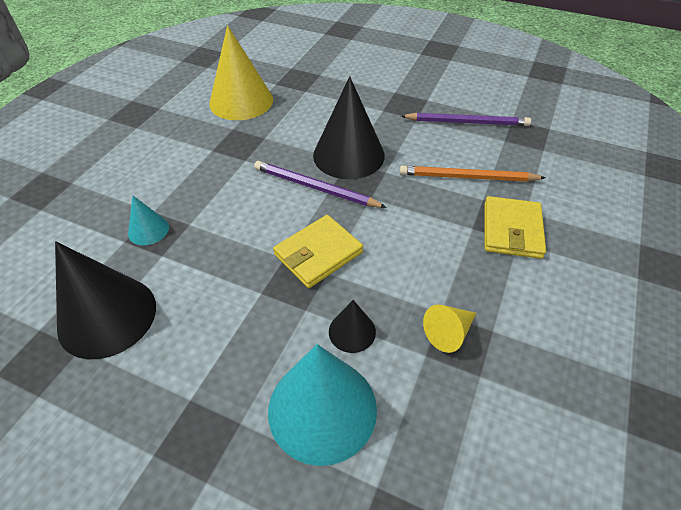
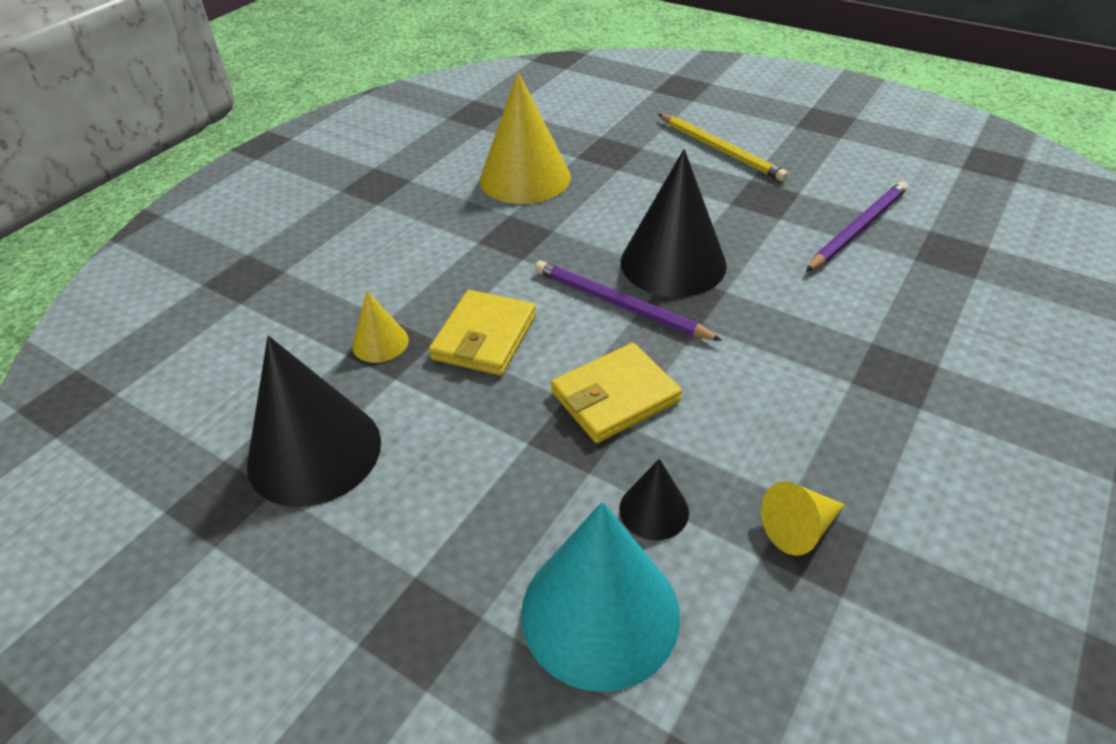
camera: 10 degrees right, 5 degrees down
(148, 230) = (380, 343): turquoise cone -> yellow cone
(373, 73) = (720, 150): none -> yellow pencil
(467, 122) = (858, 229): purple pencil -> purple pencil turned 60 degrees counterclockwise
(467, 177) = (850, 308): orange pencil -> none
(512, 230) = (913, 390): yellow wallet -> yellow wallet (484, 337)

